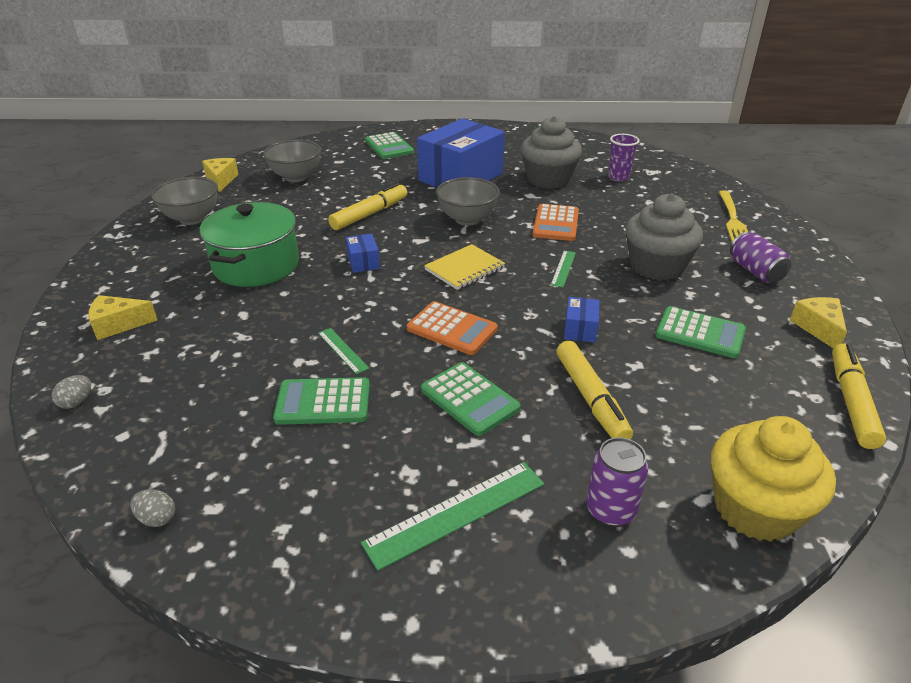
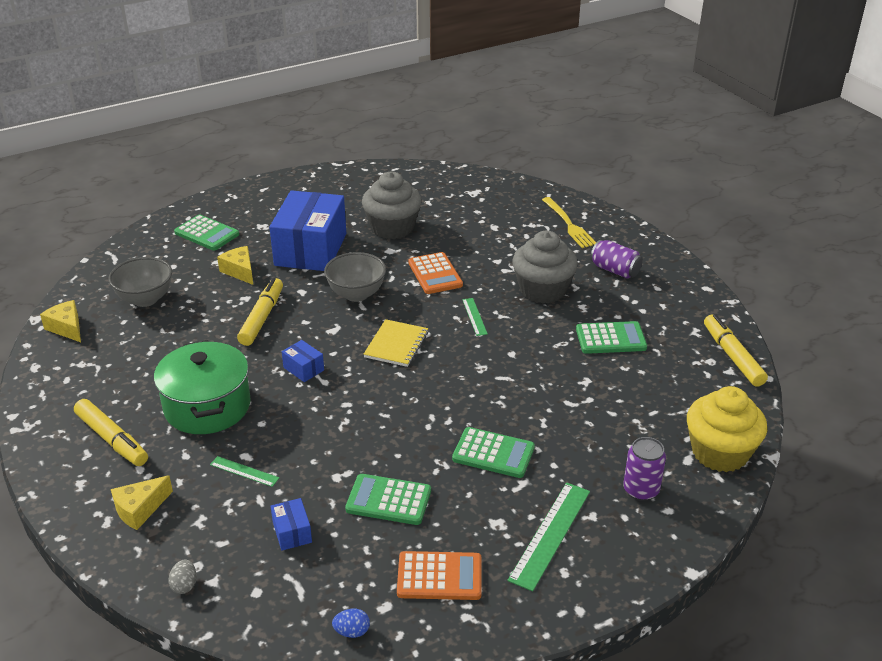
camera: 30 degrees left, 0 degrees up
(157, 518) = (352, 631): grey egg -> blue egg
(192, 219) = (86, 381): grey bowl -> none
(323, 402) = (388, 500): green calculator -> green calculator turned 45 degrees clockwise
(342, 350) = (363, 454): green ruler -> green ruler (244, 471)
(452, 329) = (432, 403): orange calculator -> orange calculator (439, 577)
(580, 329) = (527, 366): blue box -> blue box (292, 532)
(591, 398) = (574, 419): yellow marker -> yellow marker (112, 439)
(618, 177) = (450, 207): purple cup -> none
(818, 328) = (683, 305): yellow cheese -> yellow cheese (240, 271)

